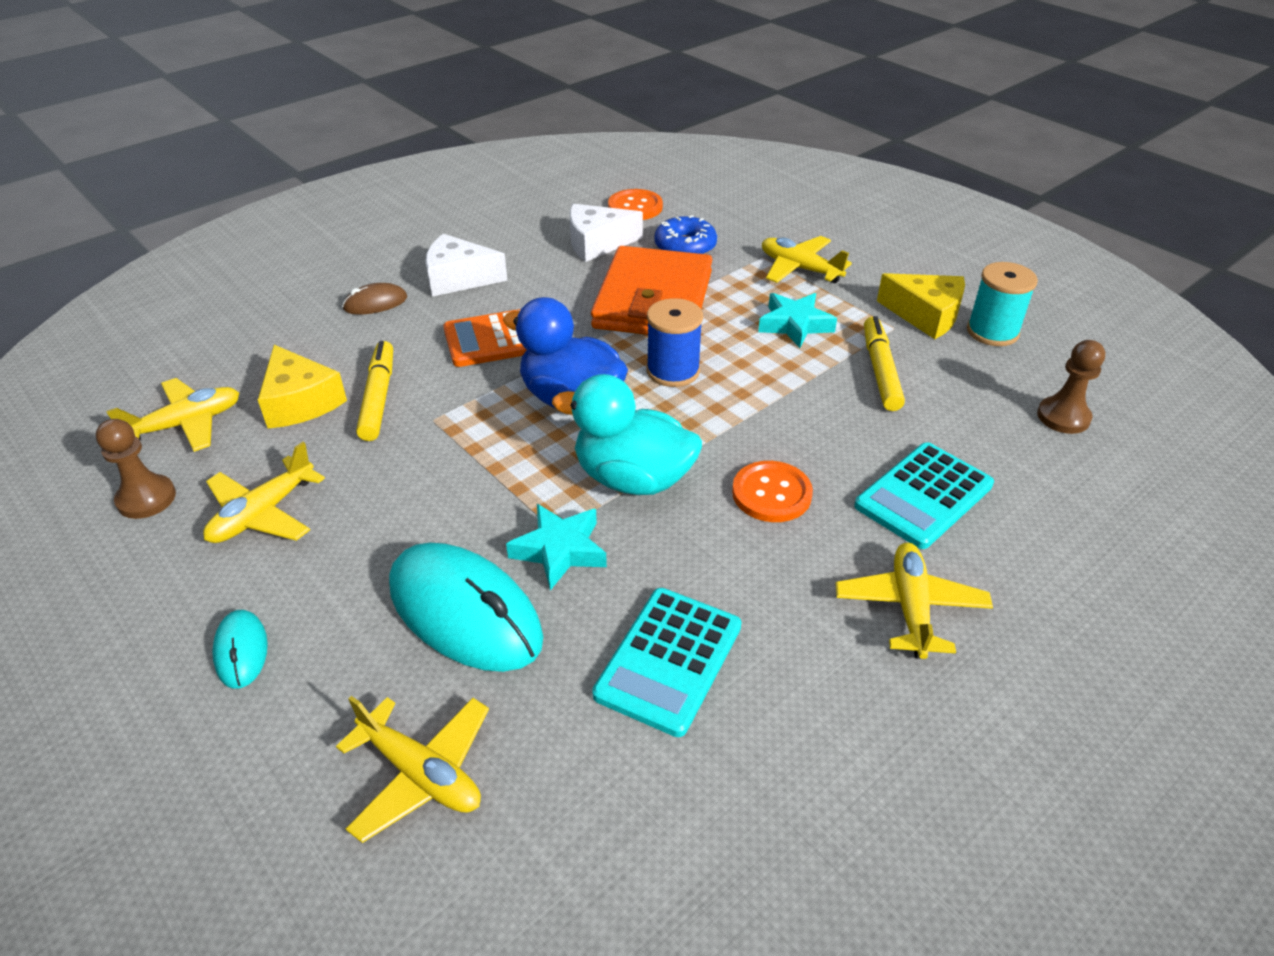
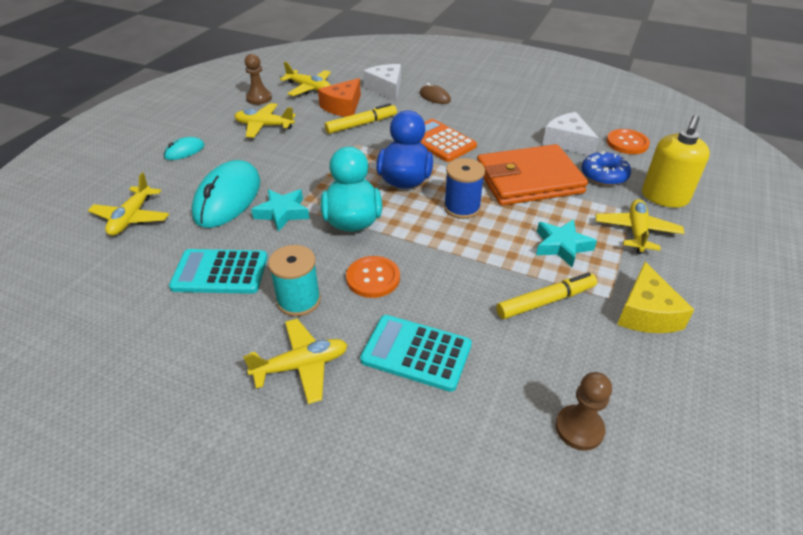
camera: 65 degrees right, 0 degrees up
(300, 402) = (343, 107): yellow cheese -> orange cheese
(459, 278) = (480, 111): white cheese -> white cheese (386, 89)
(753, 228) = (664, 197): none -> yellow soap dispenser
(992, 332) = (664, 360): turquoise spool -> turquoise spool (298, 300)

